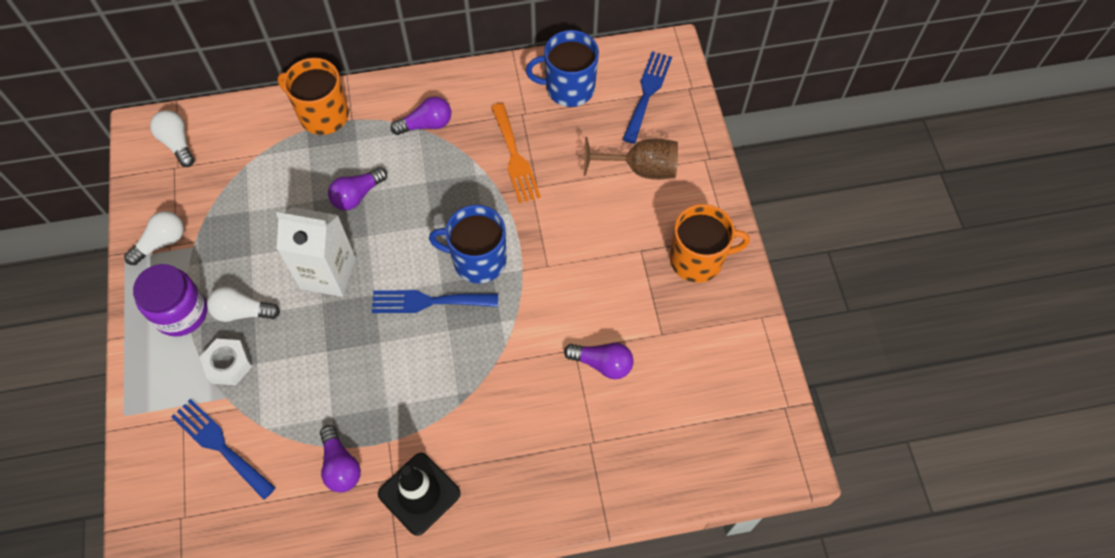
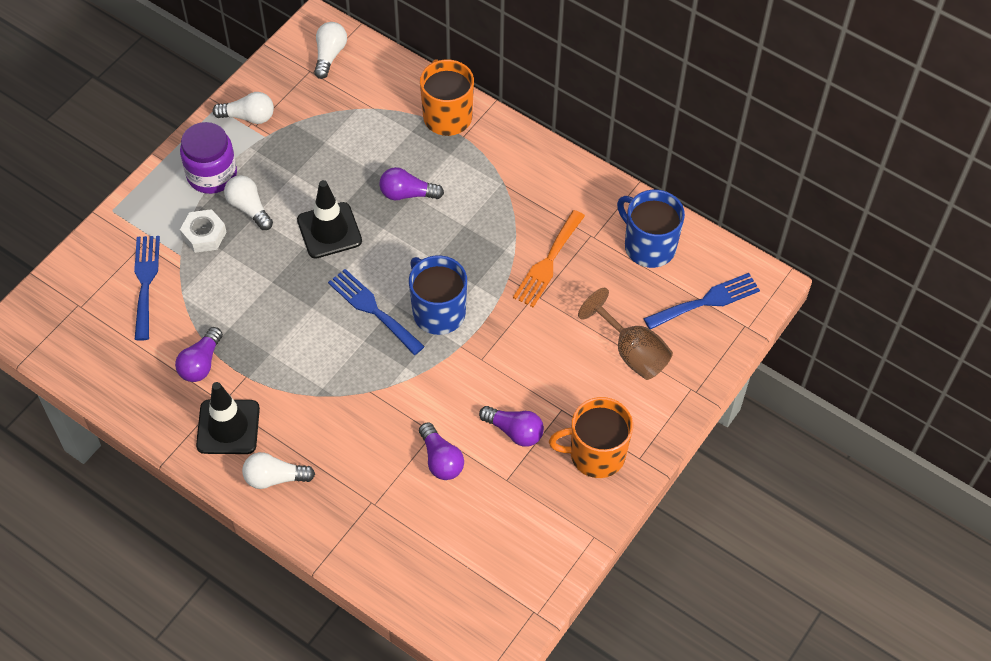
camera: 45 degrees right, 5 degrees down
(328, 273) = (329, 230): white carton -> black traffic cone
(426, 124) = (511, 184): purple light bulb -> purple light bulb (514, 431)
(499, 496) = (275, 478): none -> white light bulb
(698, 259) = (596, 454): orange mug -> orange mug turned 135 degrees clockwise

